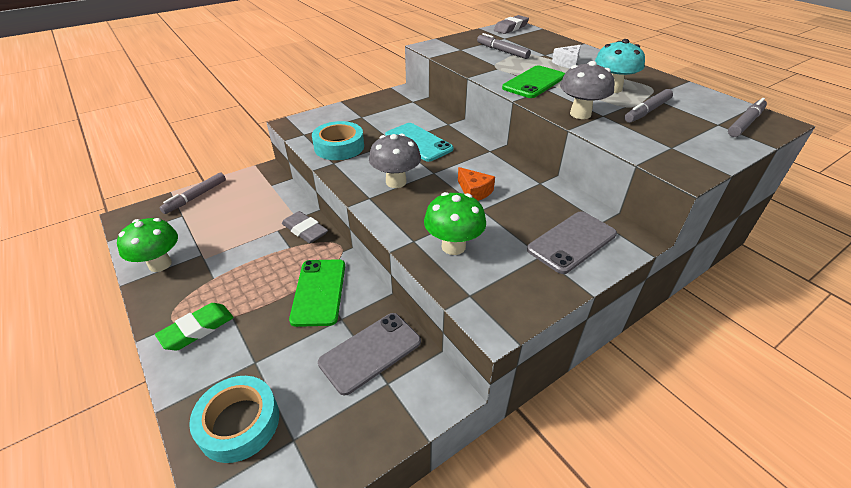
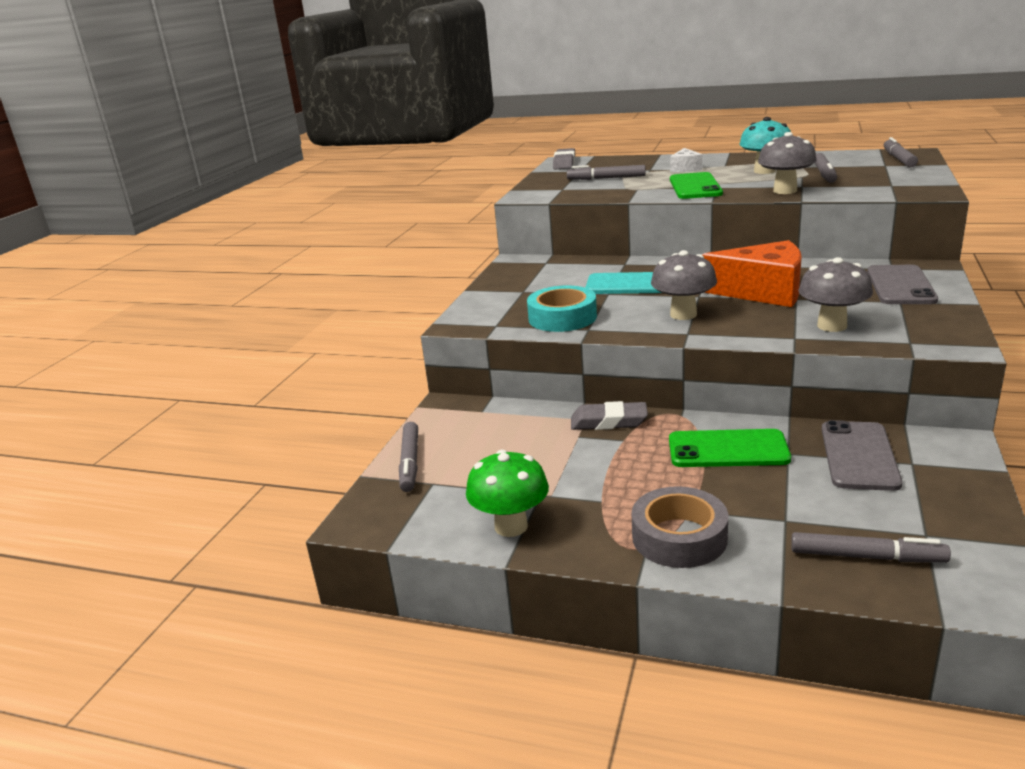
camera: 35 degrees left, 15 degrees down
(197, 329) = (679, 537): green eraser -> grey tape
(239, 423) = (865, 556): turquoise tape -> grey marker
(319, 292) = (728, 449): green phone -> green phone turned 45 degrees counterclockwise
(453, 246) = (832, 326): green mushroom -> grey mushroom
(474, 191) = (763, 292): orange cheese -> orange cheese, size x2.03

